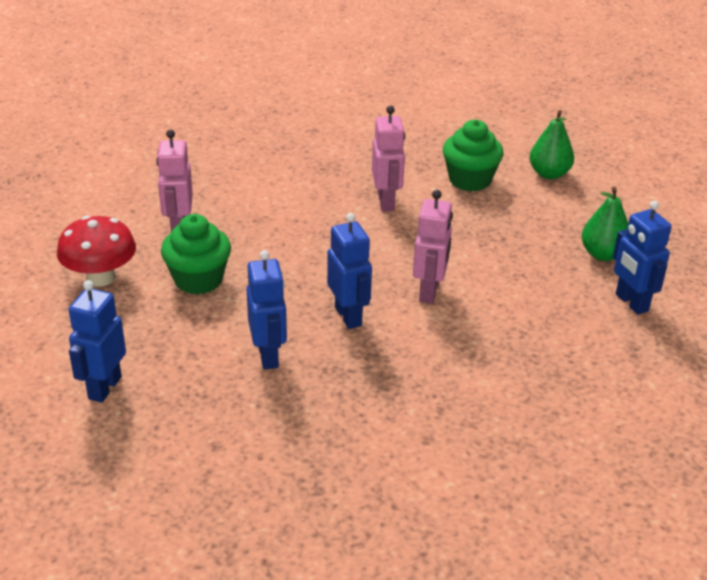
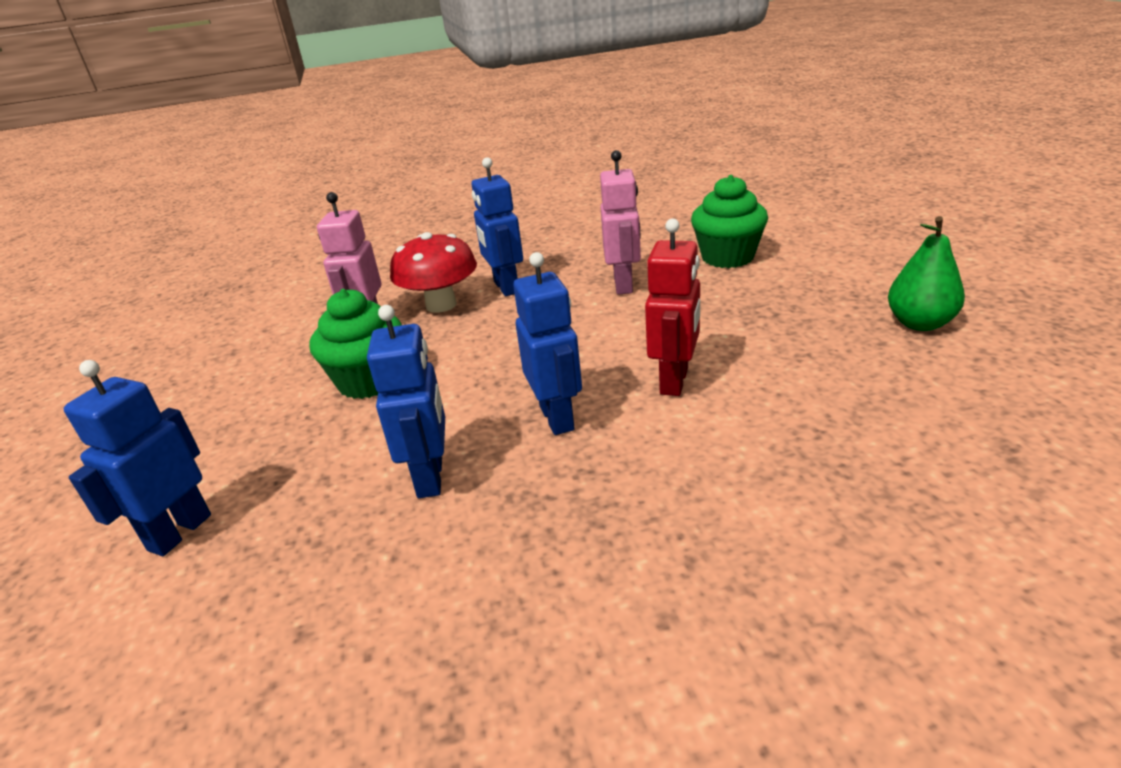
camera: 10 degrees right, 5 degrees down
(101, 278) = (251, 384): red mushroom -> red mushroom (441, 305)
(429, 292) = (675, 381): pink robot -> red robot
(549, 174) = (827, 245): green pear -> none
(631, 303) = (982, 382): blue robot -> blue robot (505, 287)

